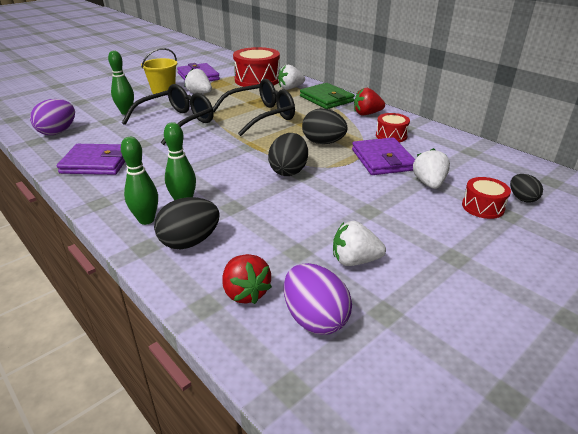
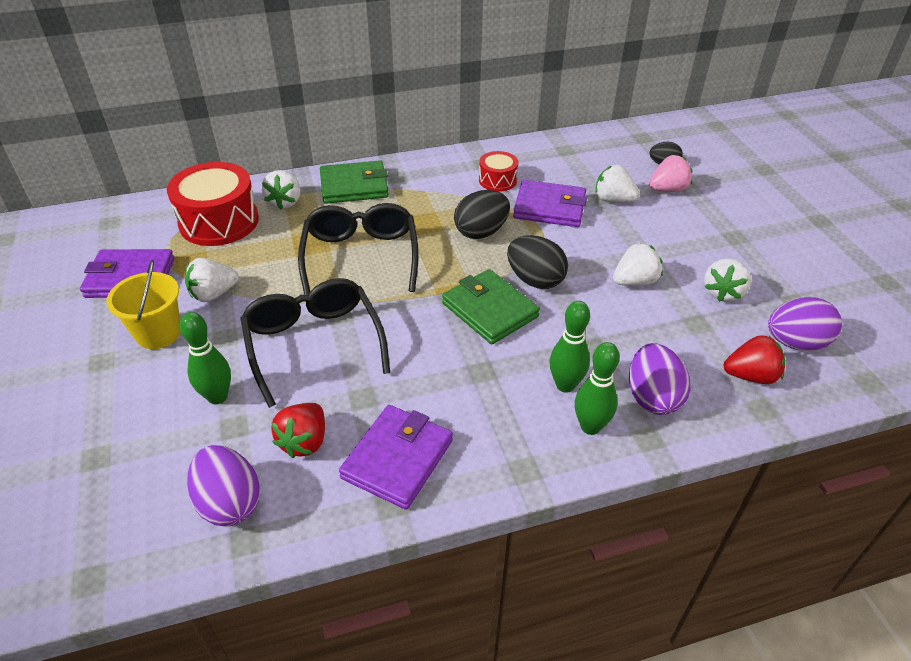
camera: 65 degrees left, 10 degrees up
(190, 242) = (652, 397): black egg -> purple egg
(242, 162) = (489, 310): none -> green wallet
(326, 211) = (634, 281): none -> white strawberry
(367, 114) = (427, 174): red strawberry -> red strawberry (304, 441)
(483, 207) = (668, 189): red drum -> pink strawberry

